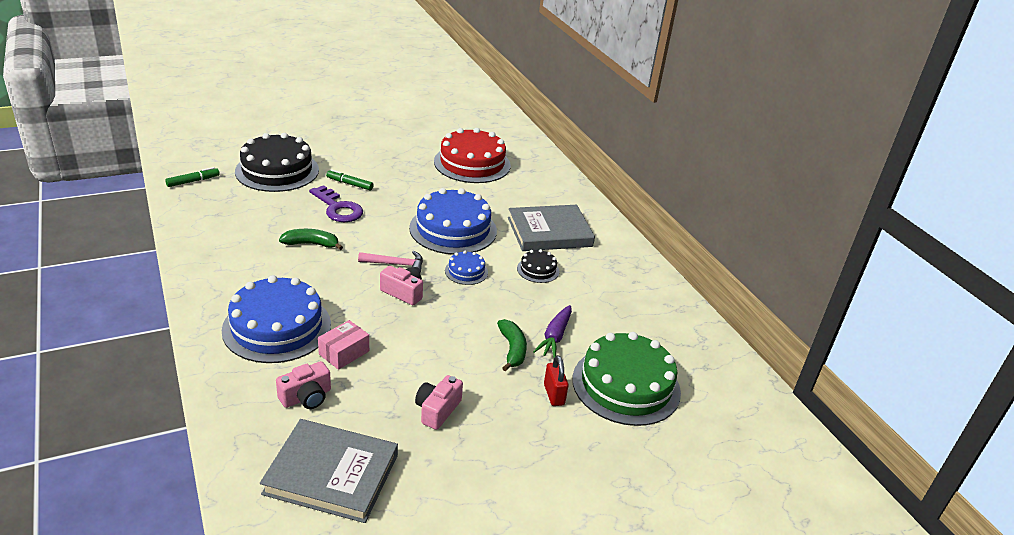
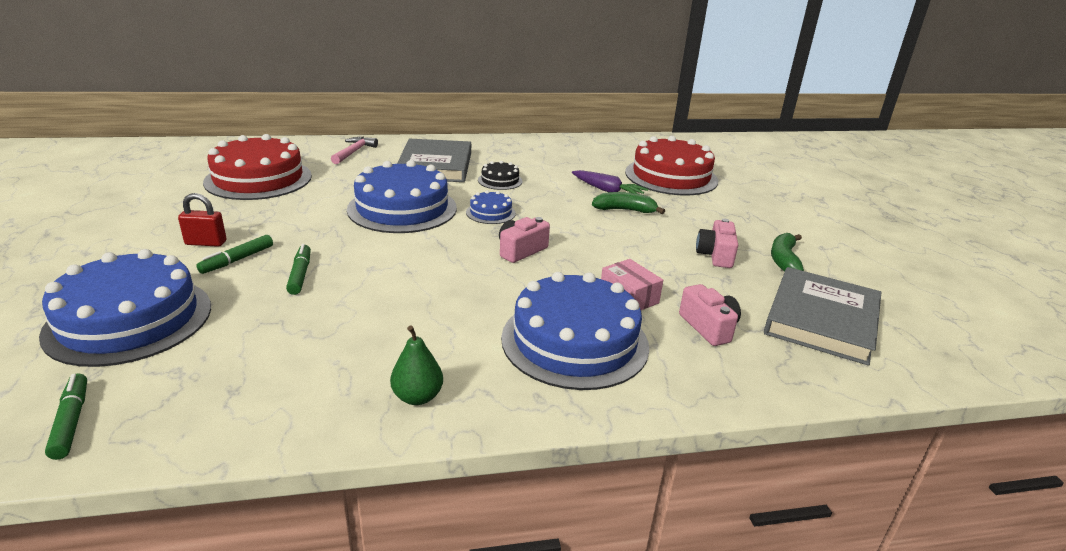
camera: 75 degrees left, 5 degrees down
(213, 271) = (417, 397): none -> green pear
(277, 170) = (129, 319): black cake -> blue cake
(311, 244) = (385, 302): green banana -> green banana (784, 260)
(338, 208) = (300, 274): purple key -> green marker
(396, 264) = (461, 249): pink hammer -> pink hammer (354, 152)
(437, 410) = (715, 255): pink camera -> pink camera turned 60 degrees clockwise
(554, 395) = (686, 203): red padlock -> red padlock (206, 243)
(626, 385) = (671, 176): green cake -> red cake

